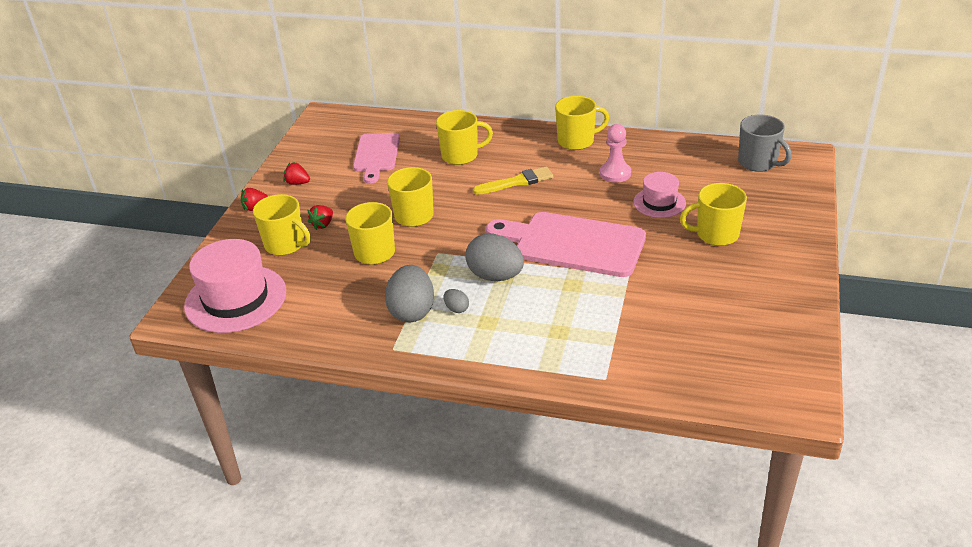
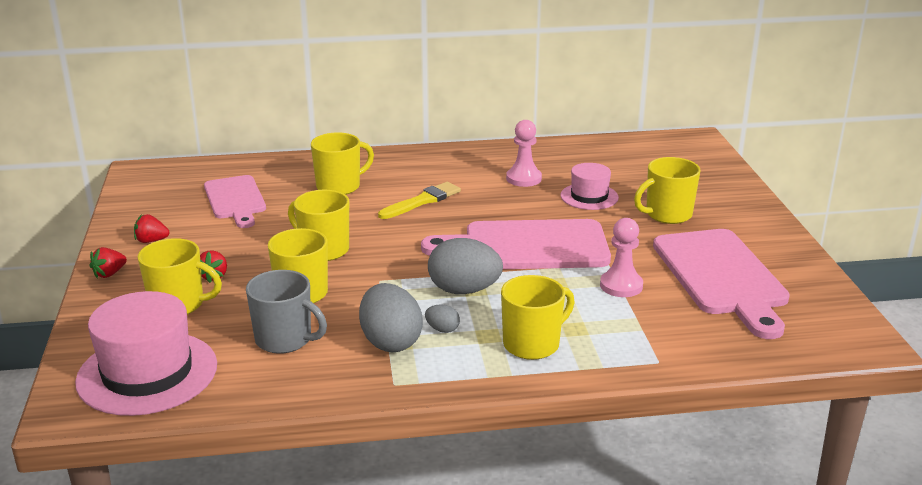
camera: 25 degrees left, 10 degrees down
(577, 141) = (461, 156): yellow mug -> yellow mug (533, 344)
(624, 299) = (621, 286): none -> pink pawn
(718, 309) = (721, 277): none -> pink cutting board
(758, 163) = (659, 150): grey mug -> grey mug (285, 340)

